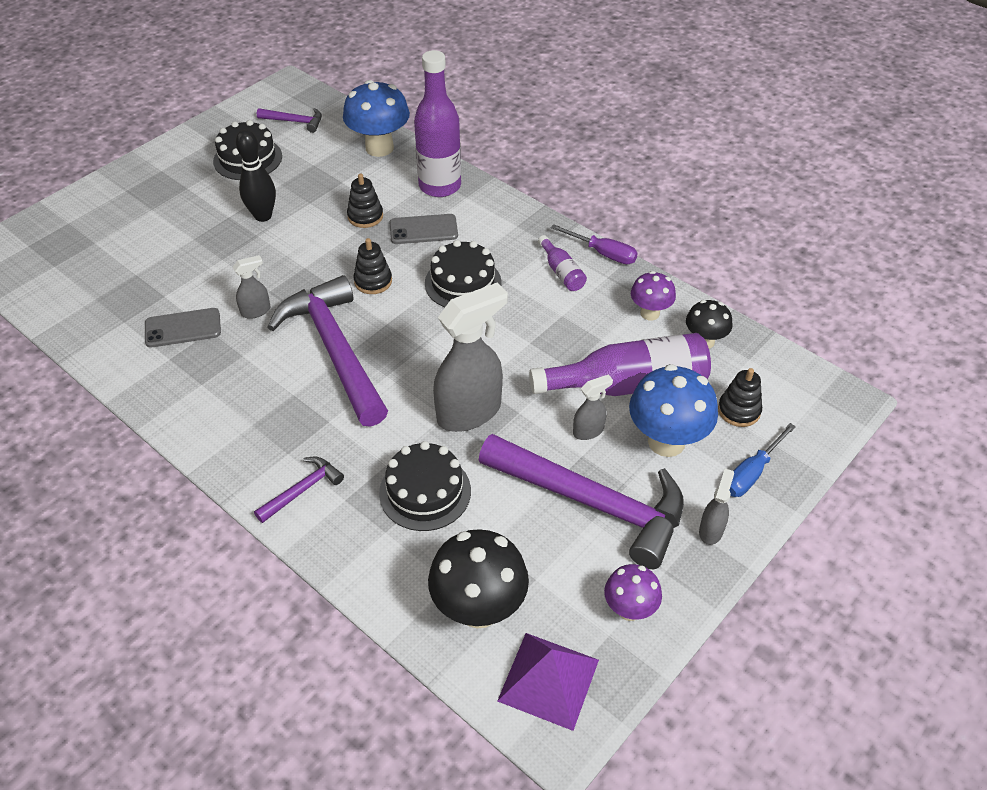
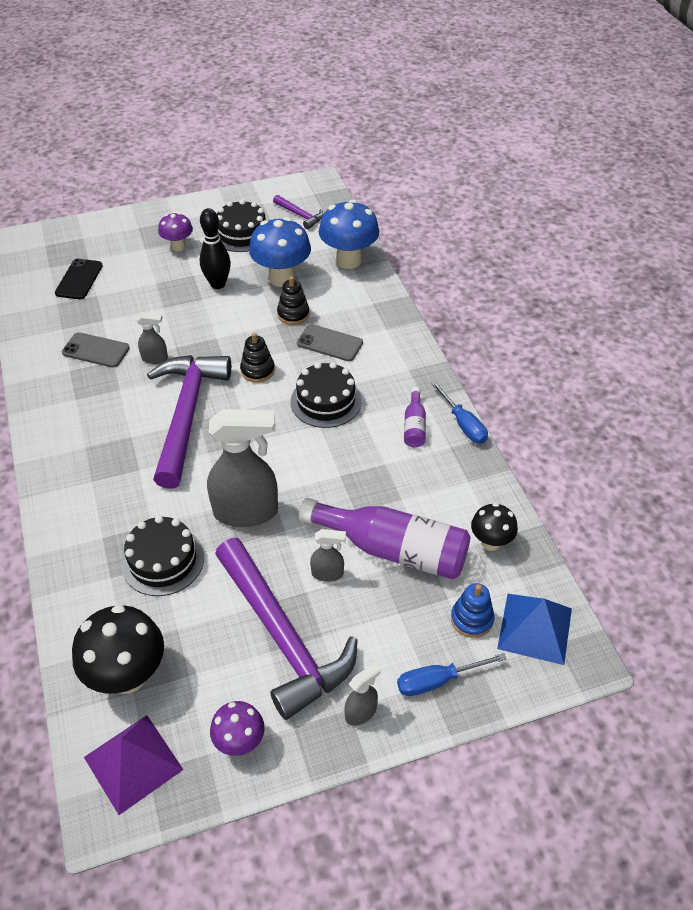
camera: 30 degrees right, 0 degrees up
(101, 266) = (79, 279): none -> black phone
(302, 490) = (79, 515): purple hammer -> none
(440, 186) = (371, 311): purple bottle -> none
(603, 253) = (463, 424): purple screwdriver -> blue screwdriver
(650, 313) = (462, 495): purple mushroom -> purple mushroom (178, 246)
(666, 442) = (385, 615): blue mushroom -> blue mushroom (282, 278)
(739, 410) = (472, 619): black stacking toy -> blue stacking toy
(793, 394) = (535, 628): none -> blue pyramid

